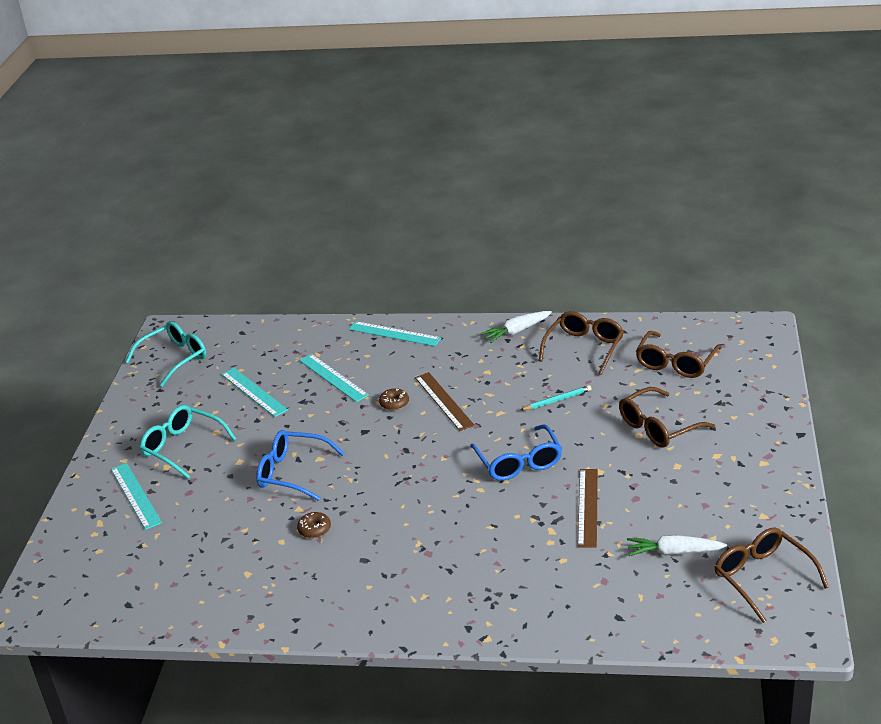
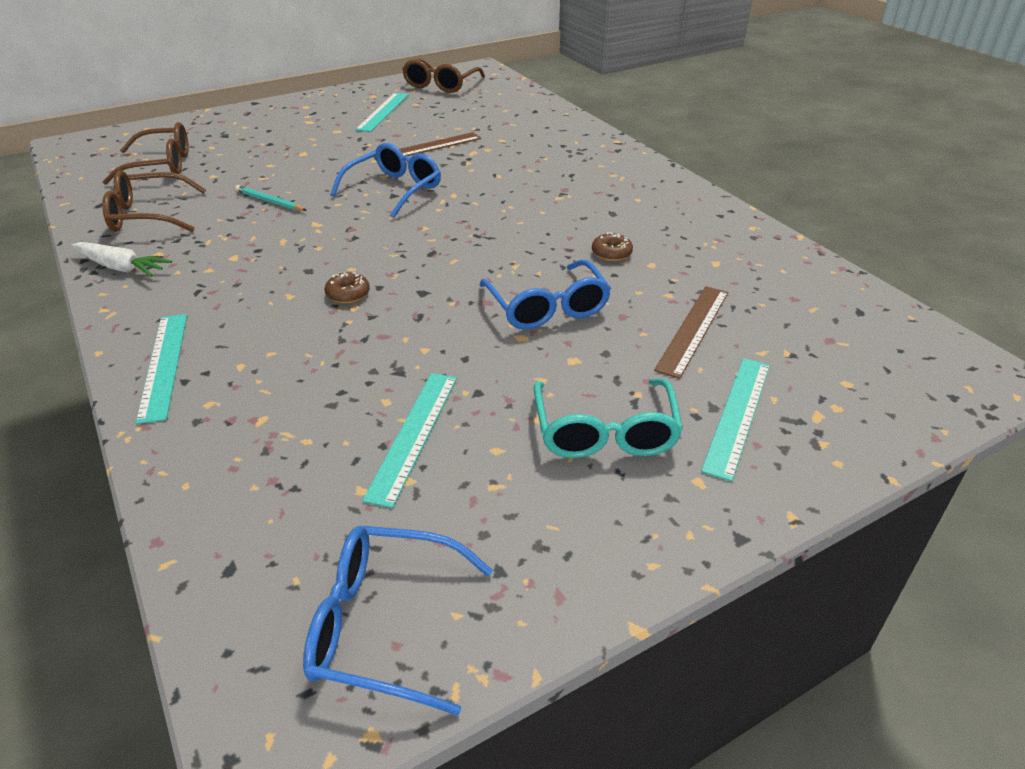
camera: 130 degrees left, 5 degrees up
(175, 358) = (384, 625): turquoise glasses -> blue glasses
(333, 377) = (320, 370): turquoise ruler -> turquoise ruler (383, 112)
(443, 401) = (318, 263): brown ruler -> brown ruler (693, 329)
(658, 427) = (284, 148): brown glasses -> none
(674, 552) = (446, 110): white carrot -> none

